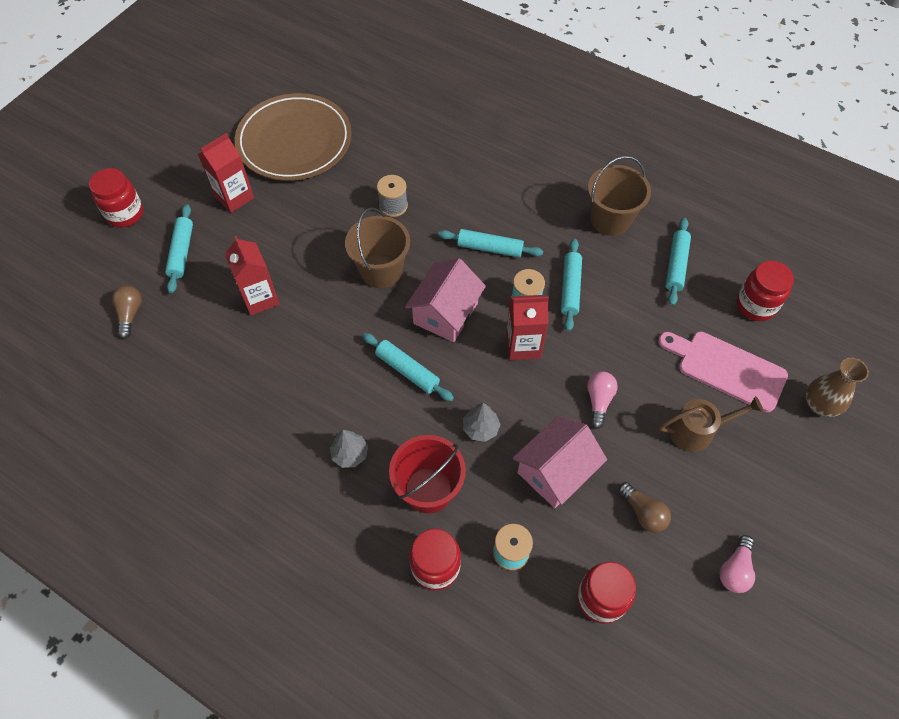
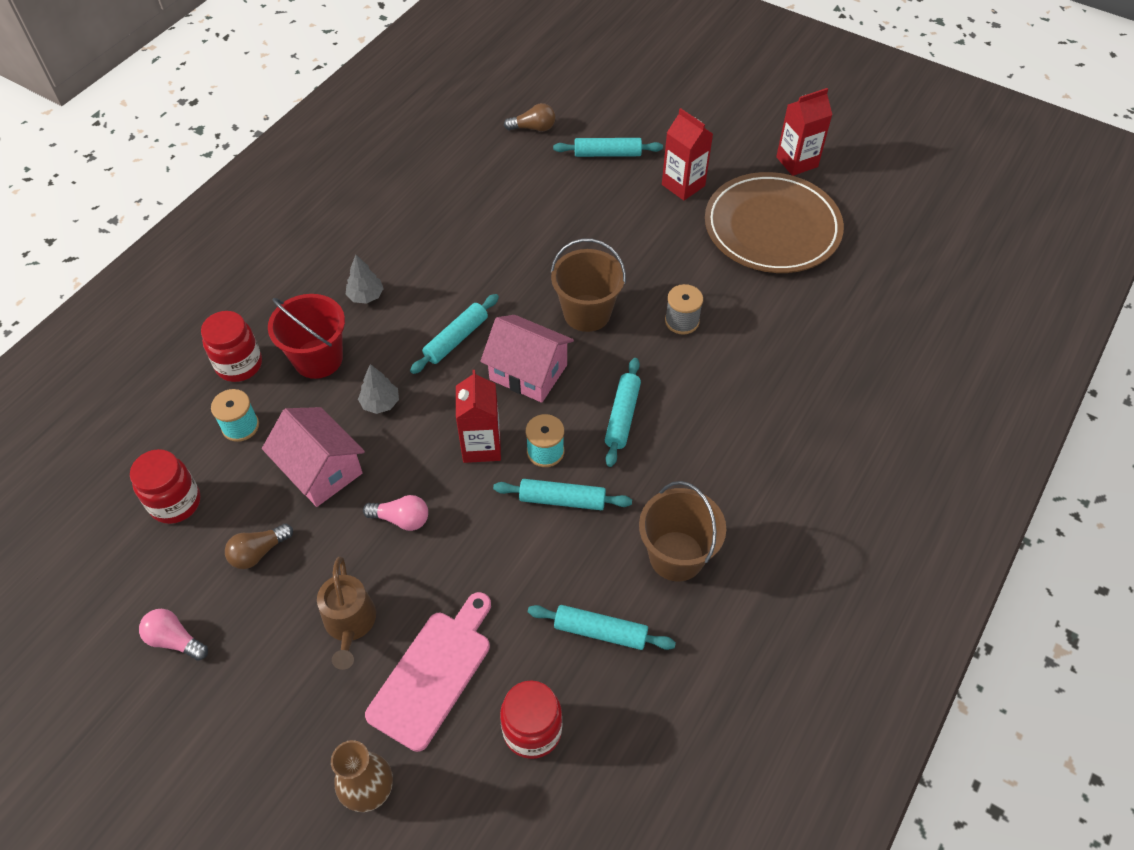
camera: 90 degrees right, 5 degrees down
(125, 214) = (654, 109): red jar -> none
(260, 298) = (550, 216): red carton -> red carton (797, 162)

